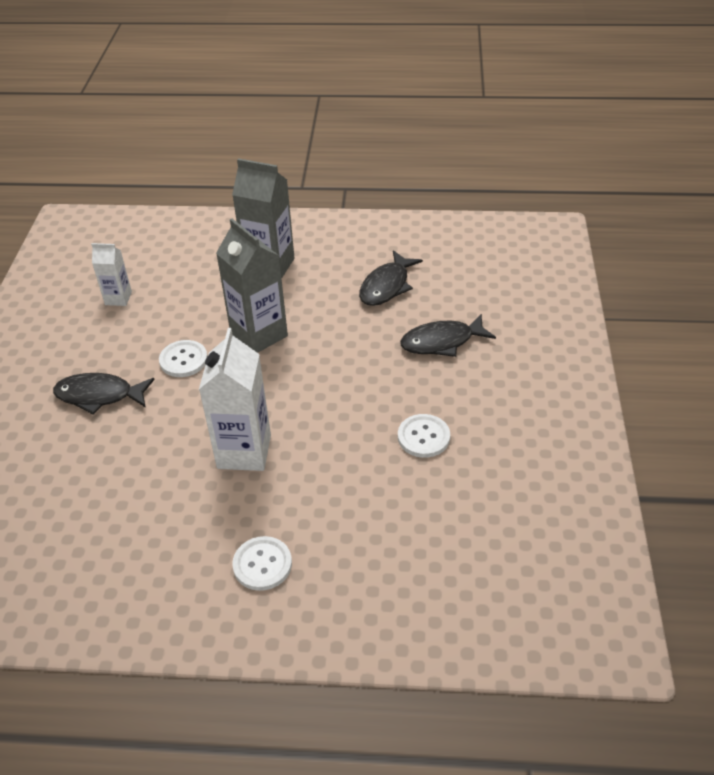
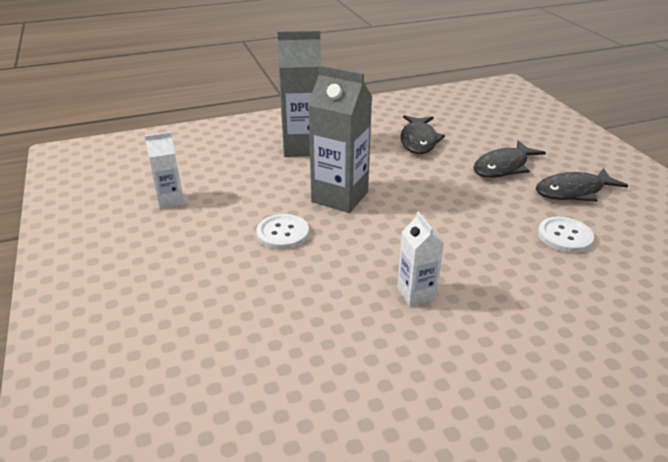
camera: 25 degrees left, 10 degrees down
(99, 395) = (215, 286): black fish -> black fish (573, 191)
(244, 451) = (416, 294): white carton -> white carton, size x0.55
(262, 564) = (538, 393): white button -> none

